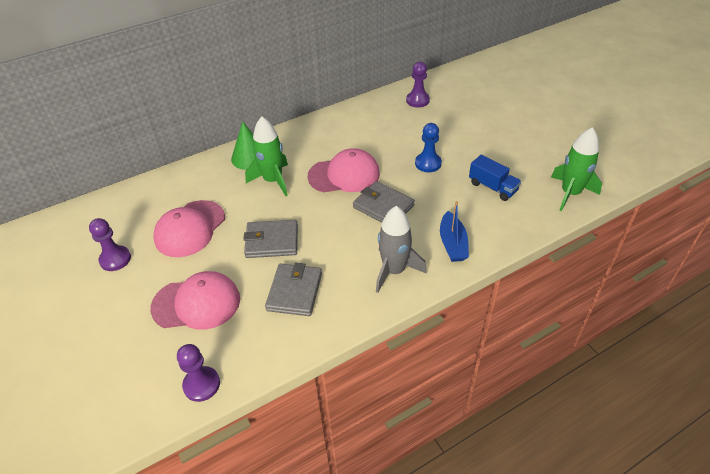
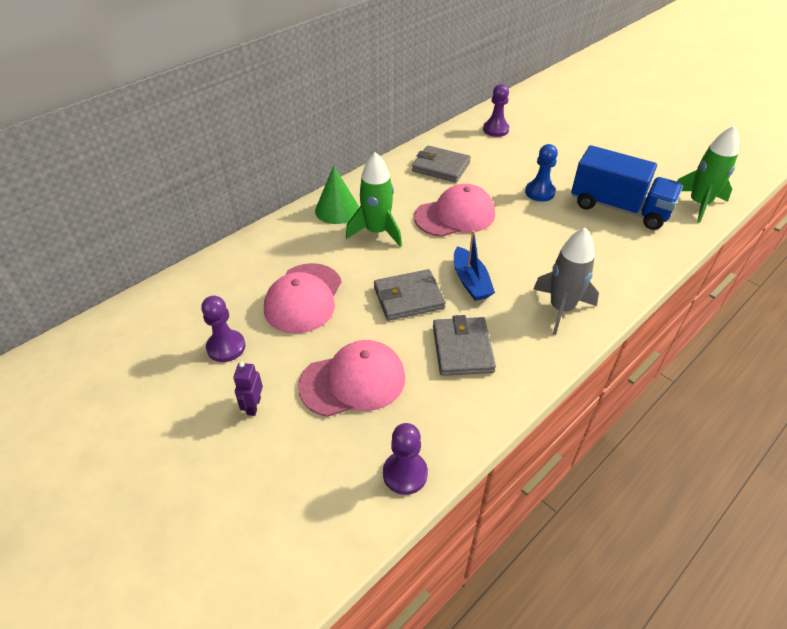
camera: 15 degrees left, 0 degrees up
(115, 309) = (253, 406): none -> purple robot
(383, 206) = (515, 243): grey wallet -> grey wallet (441, 167)
(452, 244) = (608, 271): blue boat -> blue boat (470, 281)
(492, 187) = (619, 208): blue truck -> blue truck, size x1.80

